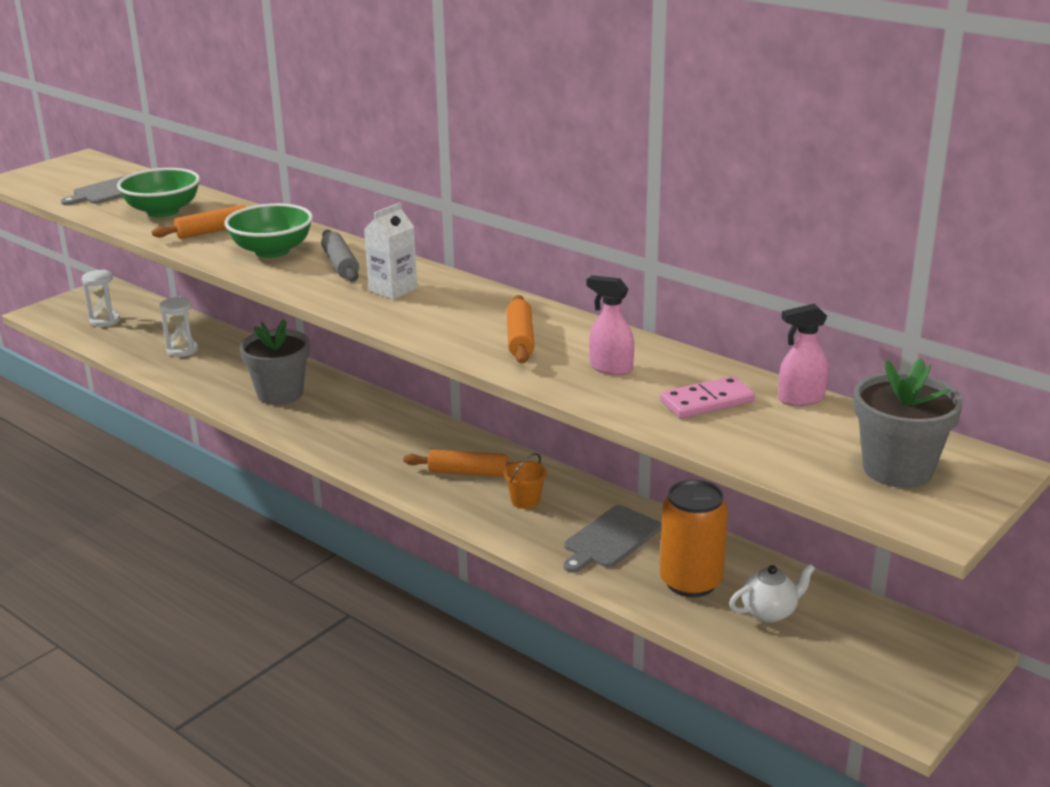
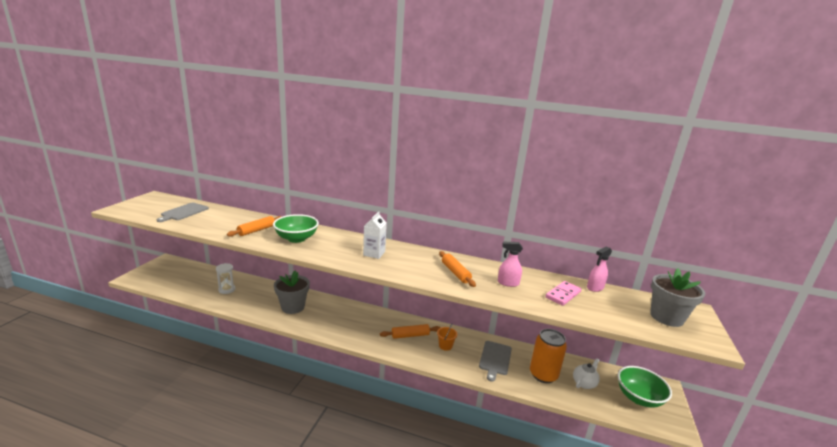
camera: 25 degrees left, 5 degrees down
(105, 321) = (174, 278): white hourglass -> none
(163, 211) = (220, 221): green bowl -> green bowl (638, 398)
(340, 264) = (337, 243): grey rolling pin -> none

